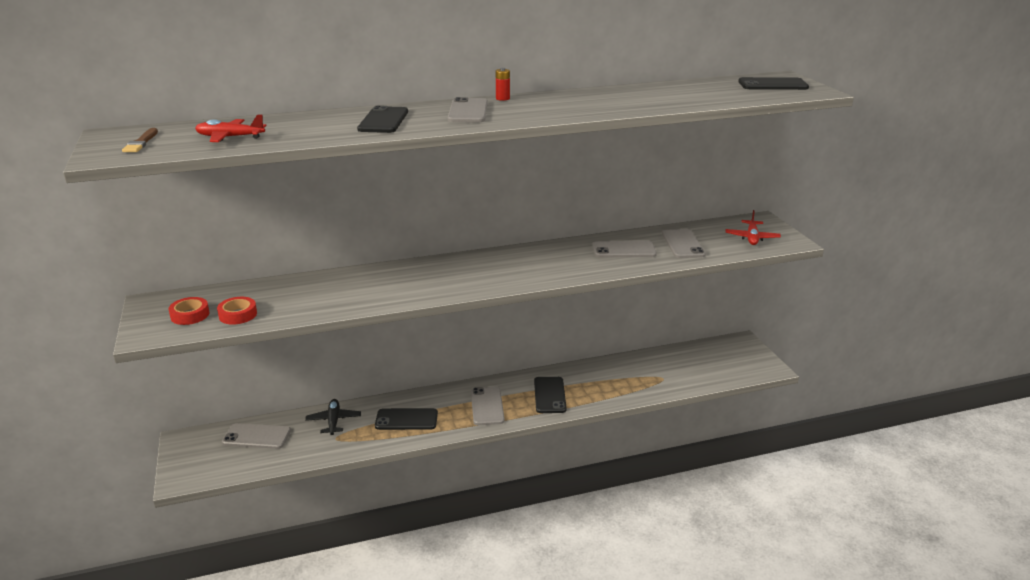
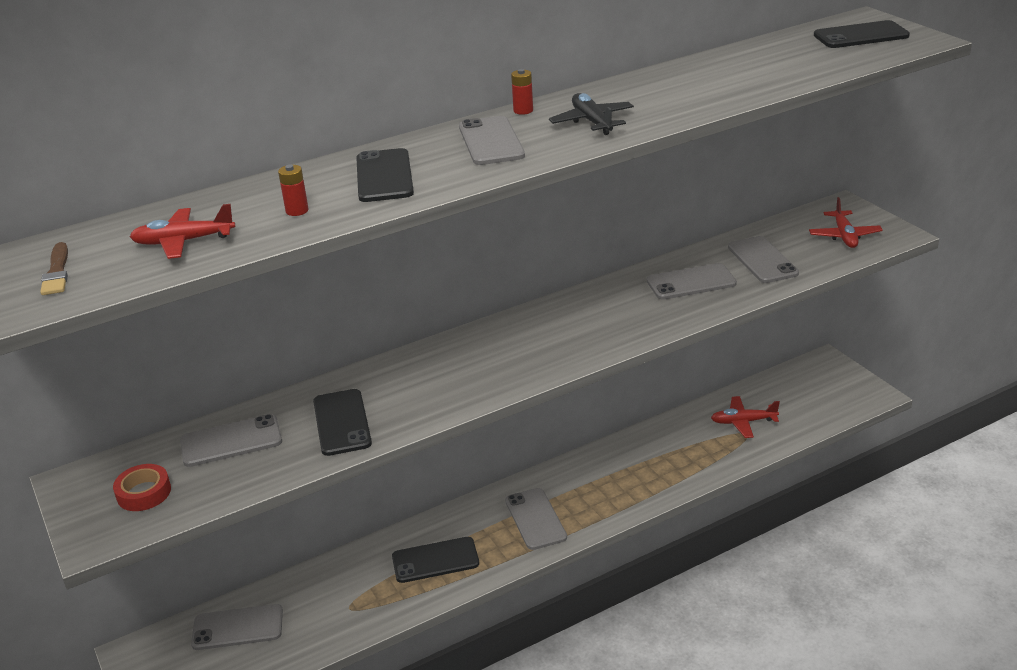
camera: 10 degrees left, 5 degrees up
(238, 315) = (213, 479): red tape -> none
(261, 295) = (231, 441): none -> grey phone
(313, 131) = (297, 211): none -> red battery
(333, 421) = (336, 582): black plane -> black plane (592, 122)
(549, 395) = (611, 487): black phone -> black phone (341, 422)
(663, 370) = (743, 422): none -> red plane

